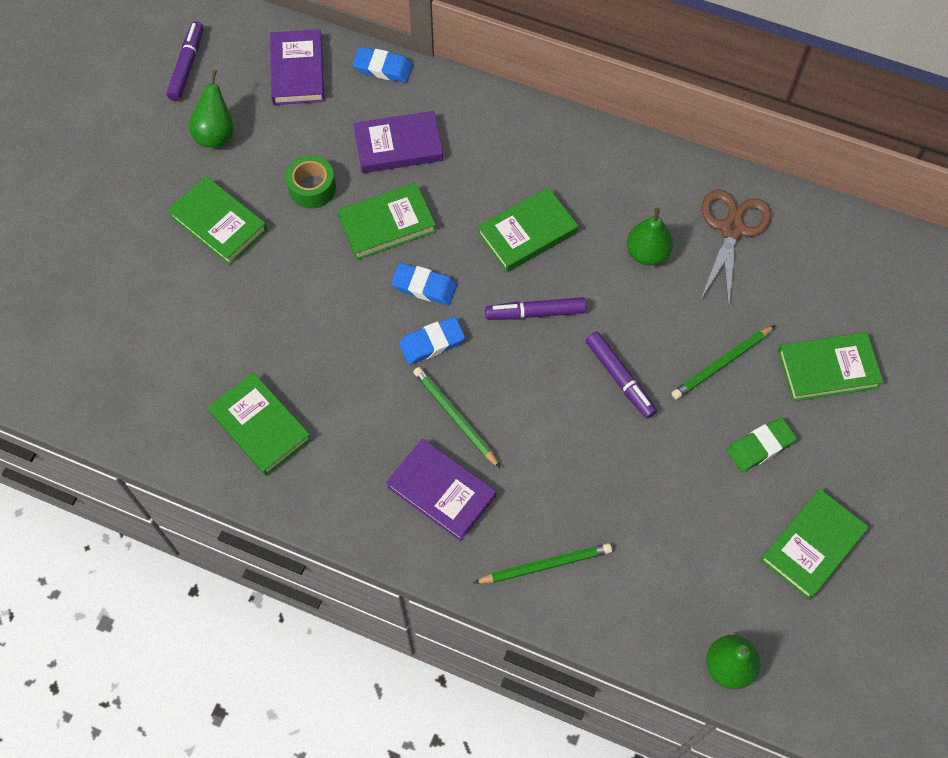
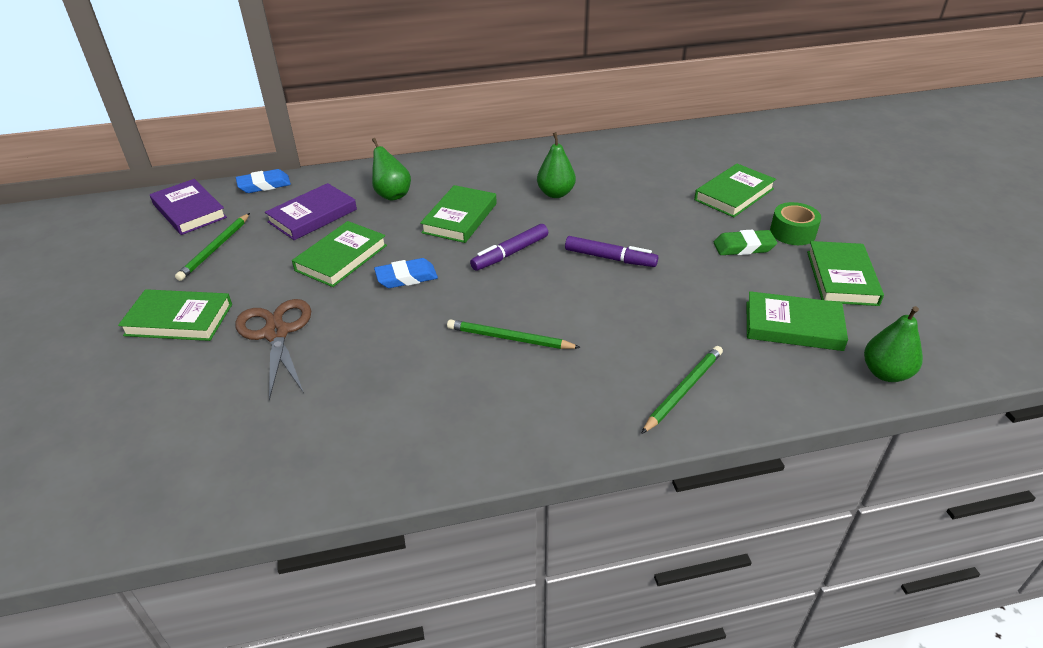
camera: 35 degrees left, 25 degrees down
(187, 65) = (78, 243): purple marker -> none
(216, 135) = (136, 270): green pear -> green pear (392, 195)
(260, 426) = (332, 434): green book -> green book (793, 326)
(312, 188) = (255, 265): green tape -> green tape (792, 232)
(432, 343) = (445, 305): blue eraser -> none
(441, 491) = (547, 390): purple book -> none
(721, 364) = (668, 221): green pencil -> green pencil (215, 248)
(731, 229) = (597, 162): brown scissors -> brown scissors (276, 333)
(760, 446) = (743, 247): green eraser -> green eraser turned 60 degrees clockwise

